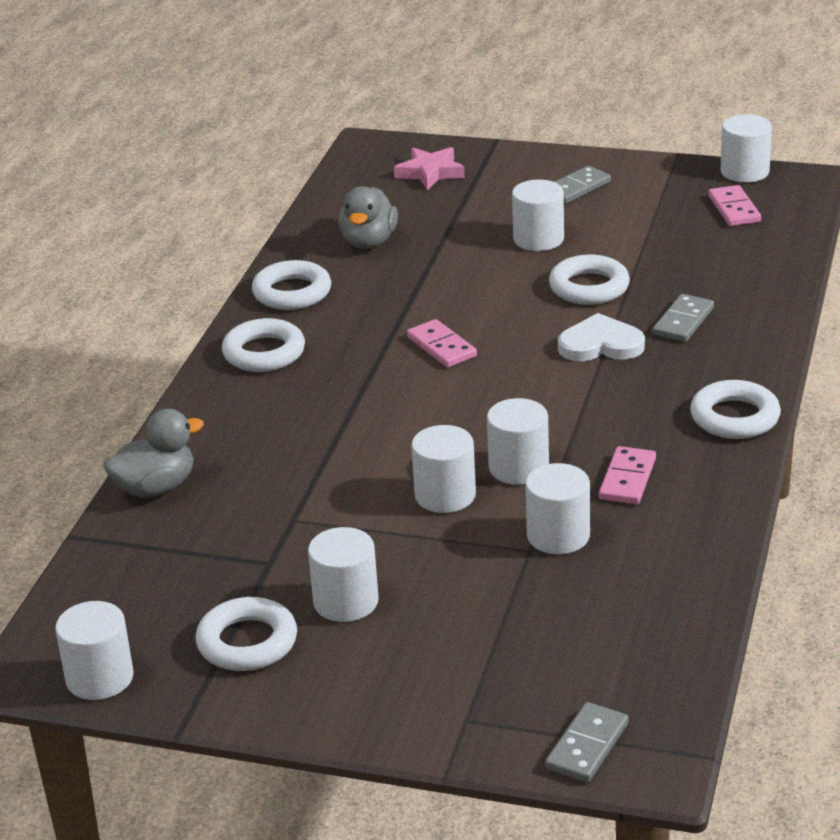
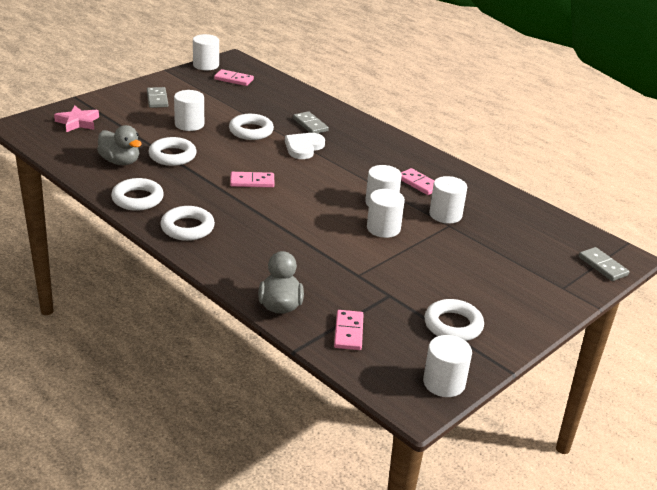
camera: 65 degrees left, 0 degrees up
(146, 561) = (348, 332): none -> pink domino
(346, 602) = (445, 285): white cylinder -> none
(734, 417) = (399, 145): white ring -> white ring (172, 156)

